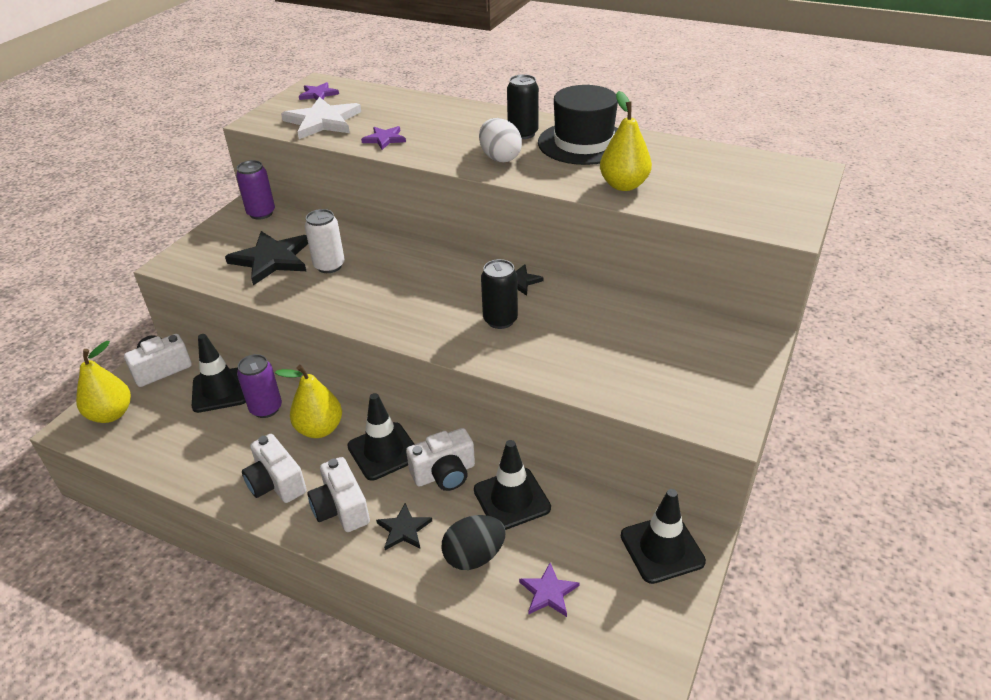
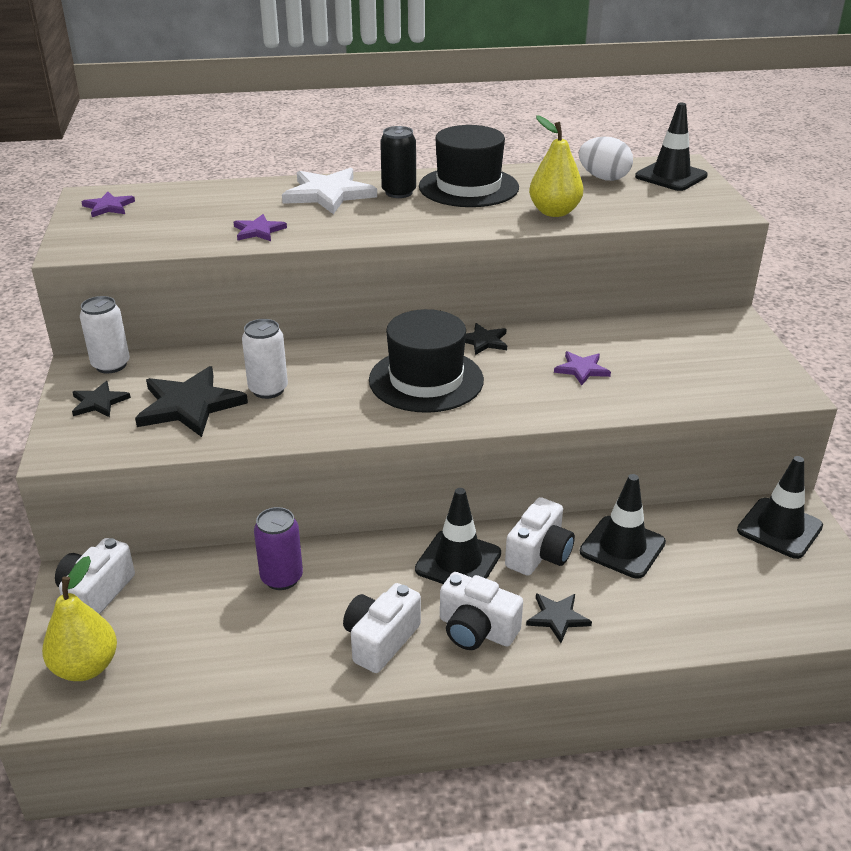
camera: 35 degrees left, 5 degrees down
(220, 390) = (203, 583): black traffic cone -> black traffic cone (671, 176)
(226, 237) = (99, 402): none -> black star
(261, 213) = (111, 365): purple can -> white can
(276, 483) = (380, 640): white camera -> white camera turned 105 degrees clockwise
(319, 429) = (367, 571): yellow pear -> none
(323, 121) = (157, 231): white star -> white star (329, 194)
(439, 298) = (426, 380): none -> black hat
(474, 556) = (644, 608): black egg -> none
(500, 158) = (407, 218): white egg -> white egg (603, 178)
(500, 320) = (509, 378): black can -> none
(548, 592) = (735, 604): purple star -> purple star (582, 369)

